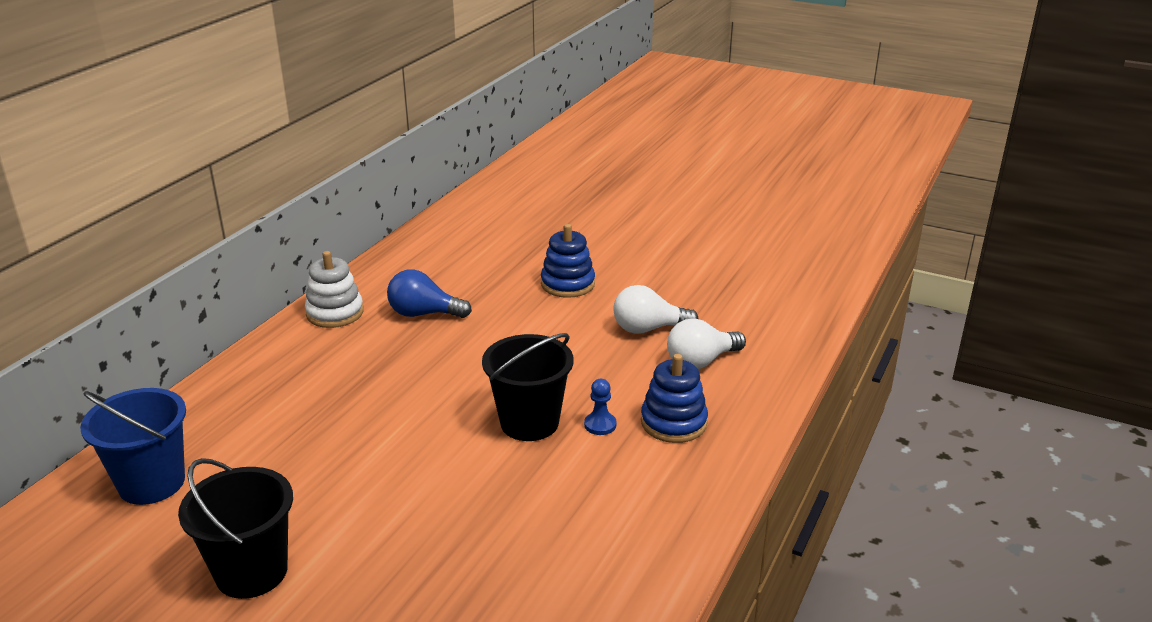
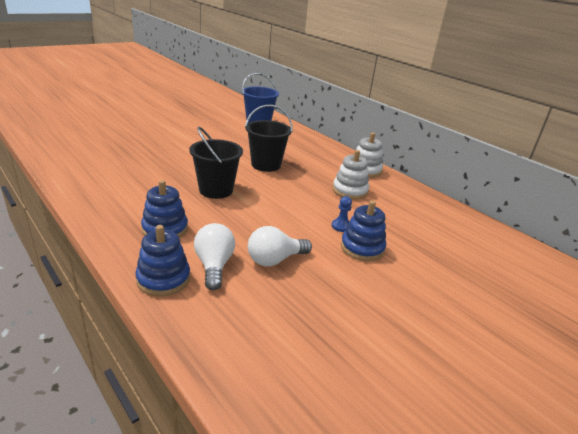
camera: 110 degrees right, 0 degrees up
(251, 572) = (191, 127): black bucket -> black bucket (266, 165)
(424, 314) = (350, 191): blue light bulb -> white stacking toy
(600, 425) = (191, 207): blue pawn -> blue pawn (341, 226)
(648, 329) = (275, 260): white light bulb -> white light bulb turned 135 degrees counterclockwise
(757, 383) = (163, 279): none -> blue stacking toy

